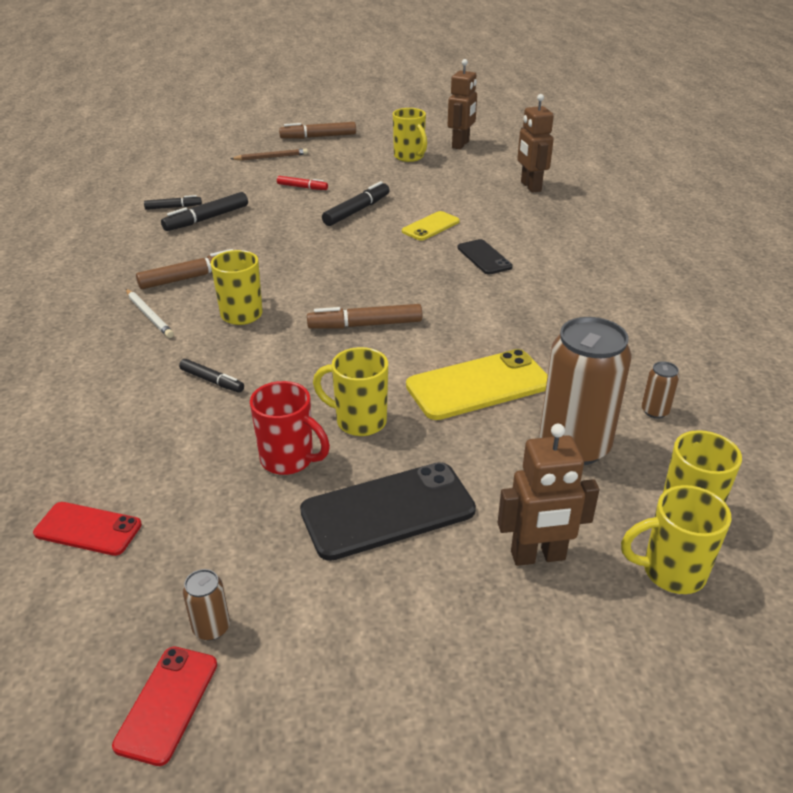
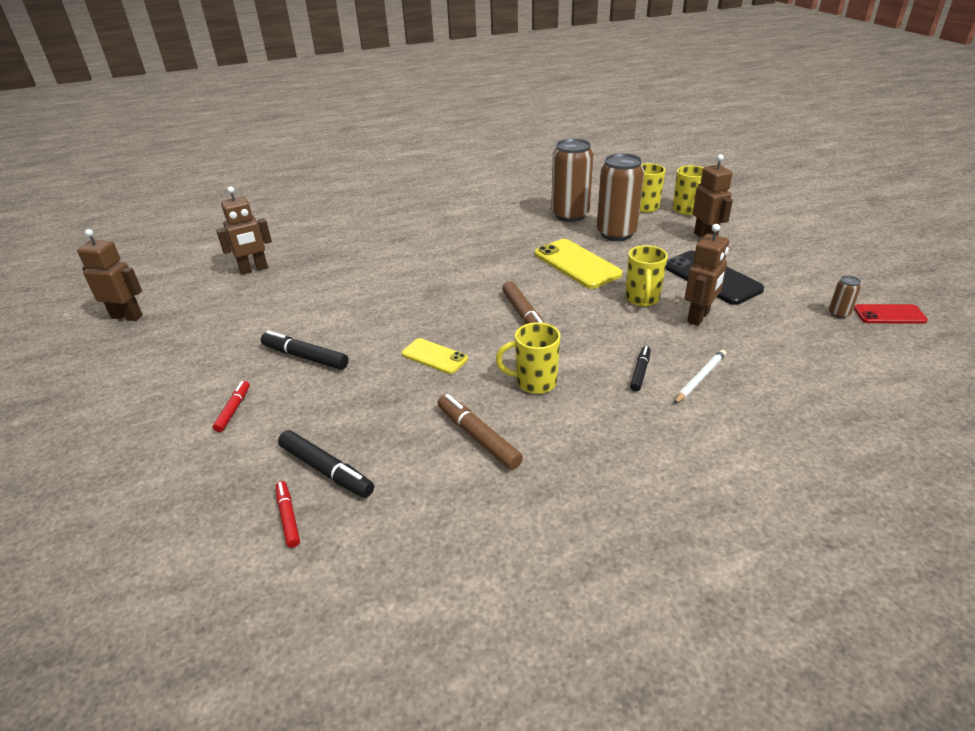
camera: 100 degrees left, 0 degrees up
(88, 529) = (827, 379): red phone -> none
(149, 315) = (563, 443): white pencil -> white pencil (700, 378)
(173, 207) = (288, 517): black marker -> red marker
(271, 157) = (115, 464): brown pencil -> none
(289, 460) = (698, 317): red mug -> brown robot
(318, 137) = (46, 434): brown marker -> none
(409, 157) = (155, 345): yellow mug -> none
(430, 226) = (341, 309): yellow phone -> yellow phone (434, 356)
(484, 257) = (399, 278): black phone -> none
(655, 411) = (570, 215): brown can -> brown can, size x2.40

